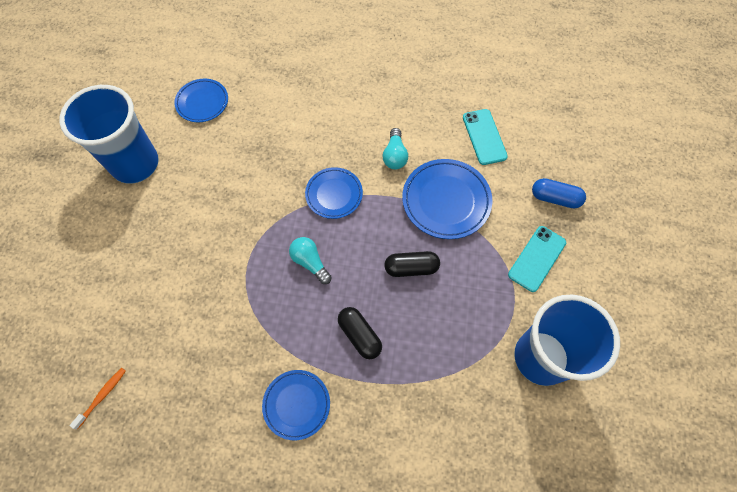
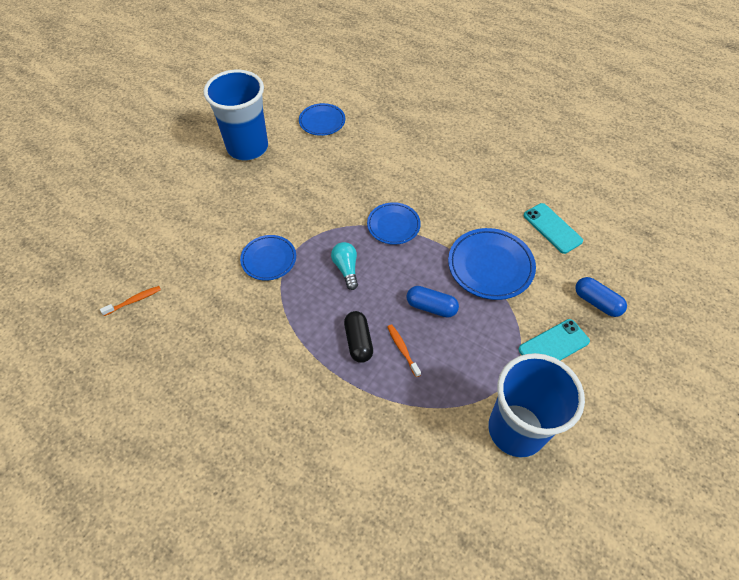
camera: 25 degrees right, 10 degrees down
(296, 404) = (277, 372): blue plate -> blue plate (269, 259)
(394, 155) = (462, 214): turquoise light bulb -> none
(405, 324) = (402, 349): none -> orange toothbrush
(411, 268) = (431, 307): black capsule -> blue capsule
(484, 137) = (552, 228): turquoise phone -> turquoise phone turned 45 degrees counterclockwise

